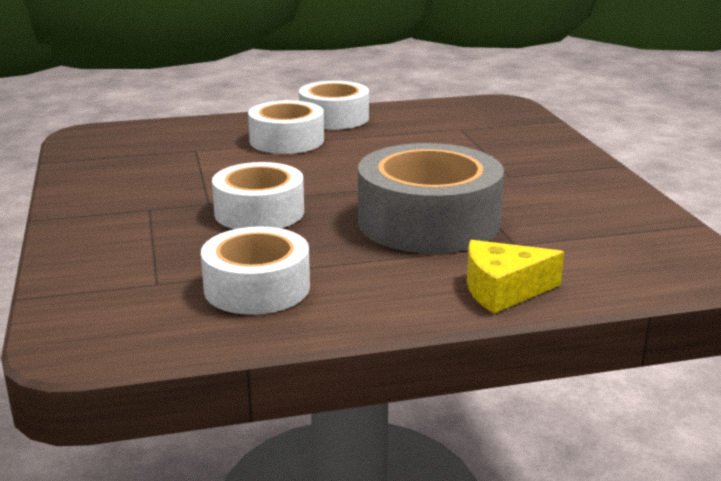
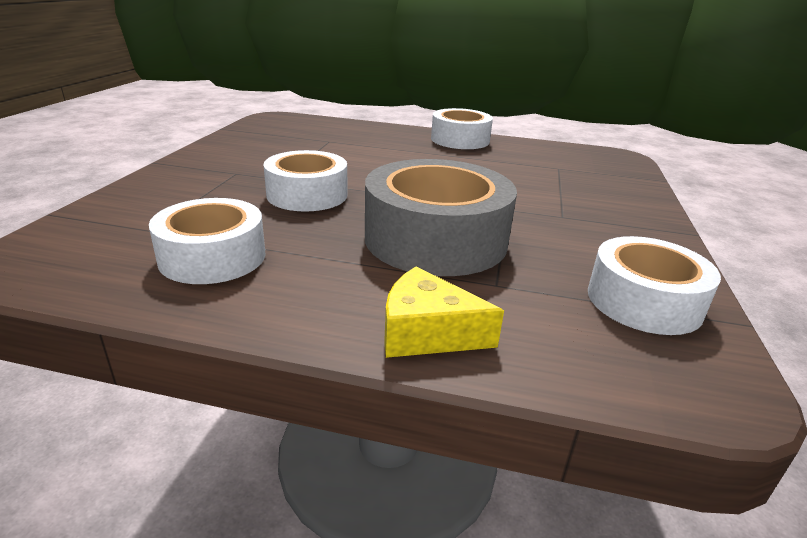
camera: 25 degrees right, 5 degrees up
(287, 140) = (402, 148): white tape -> white tape (644, 301)

